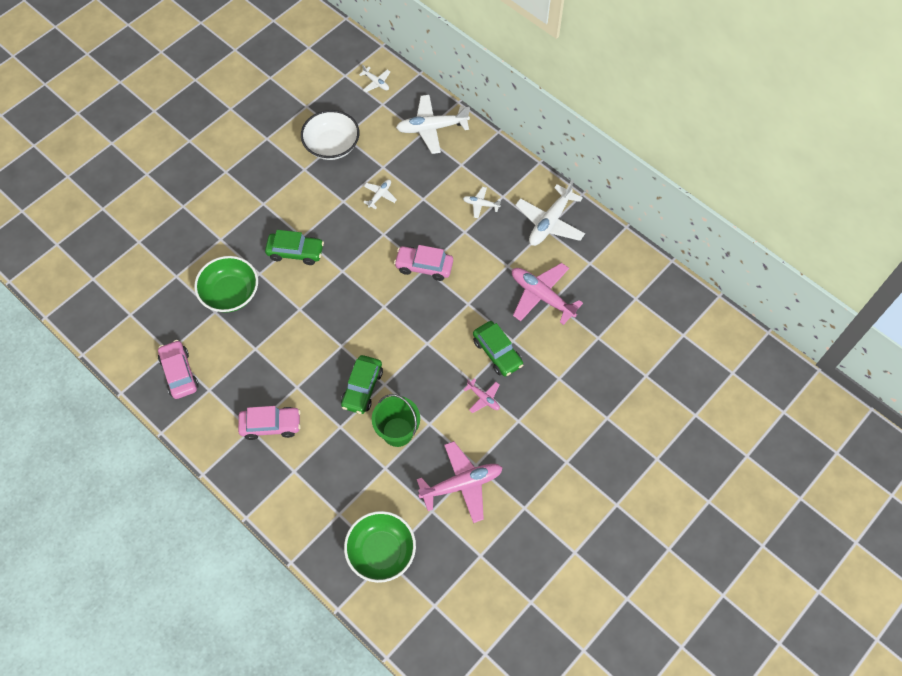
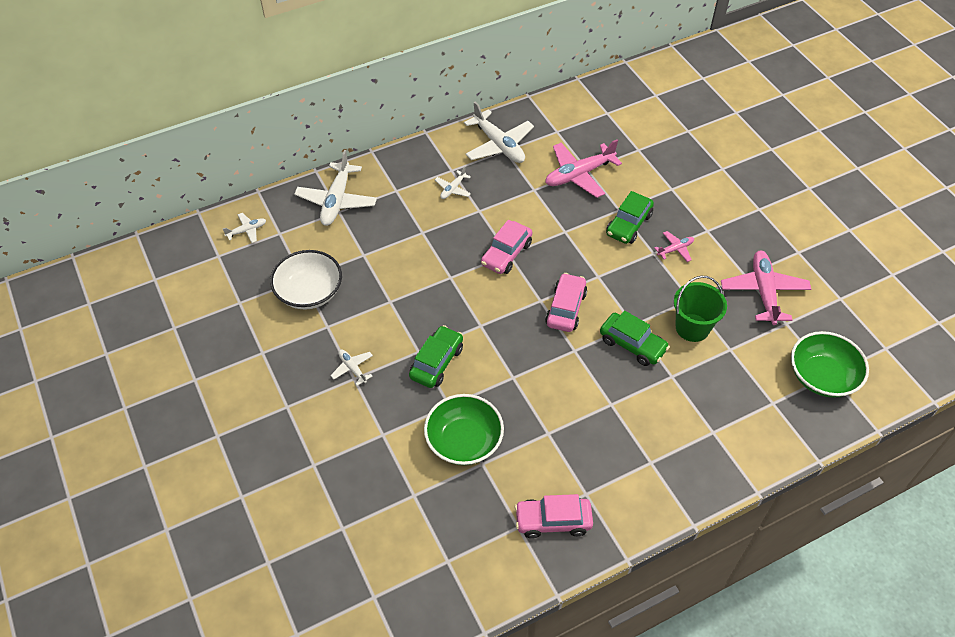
camera: 70 degrees left, 10 degrees down
(271, 425) = (651, 440): pink car -> pink car (565, 308)
(380, 195) = (399, 267): white plane -> white plane (352, 368)
(497, 352) = (629, 225): green car -> green car turned 135 degrees clockwise

